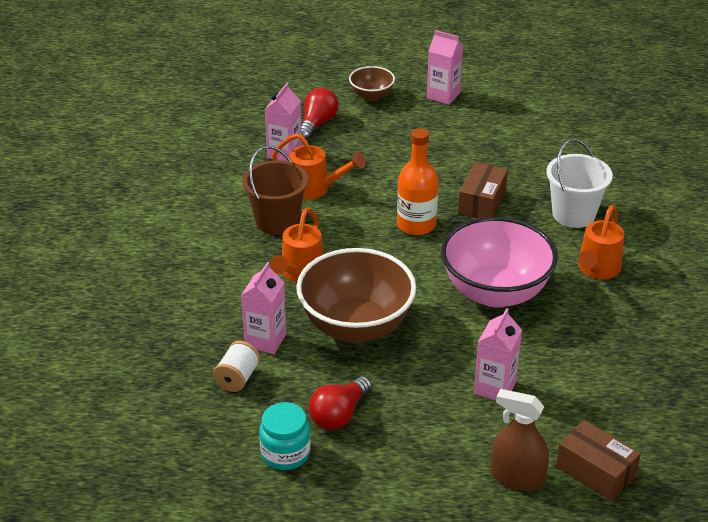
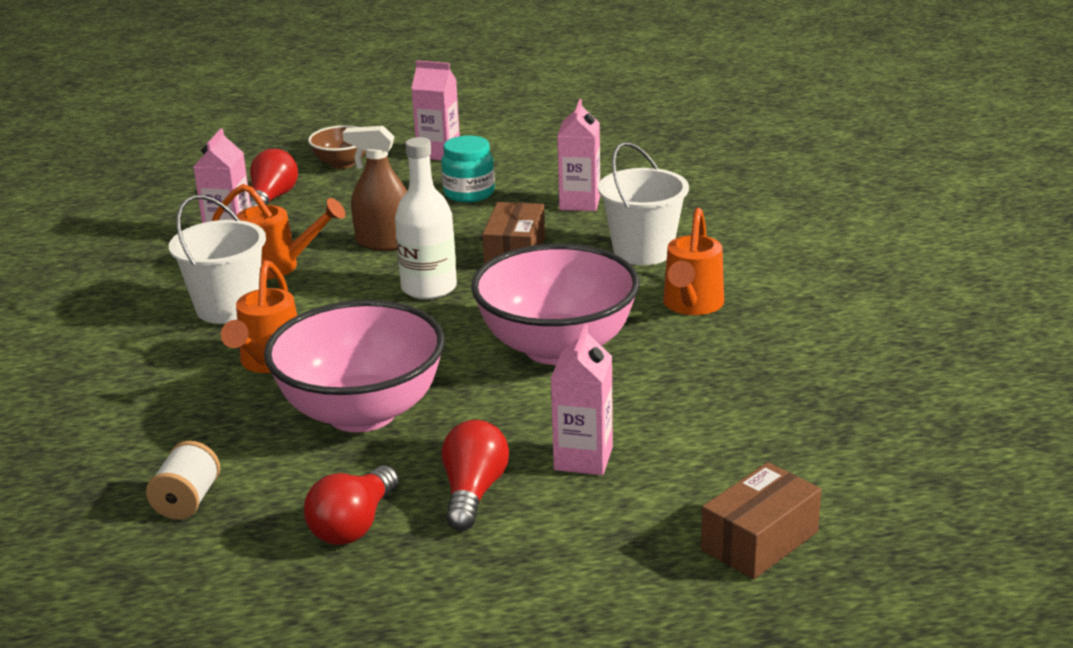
camera: 10 degrees left, 10 degrees down
(265, 340) = (226, 448): pink carton -> pink carton (580, 203)
(277, 221) = (227, 308): brown bucket -> white bucket
(285, 453) = (275, 589): turquoise jar -> turquoise jar (469, 193)
(356, 326) = (362, 413): brown bowl -> pink bowl
(416, 225) = (429, 288): orange bottle -> white bottle
(418, 402) = (473, 492): none -> red light bulb
(517, 477) = (644, 566): brown spray bottle -> brown spray bottle (385, 243)
(595, 471) = (759, 541): brown box -> brown box turned 75 degrees counterclockwise

